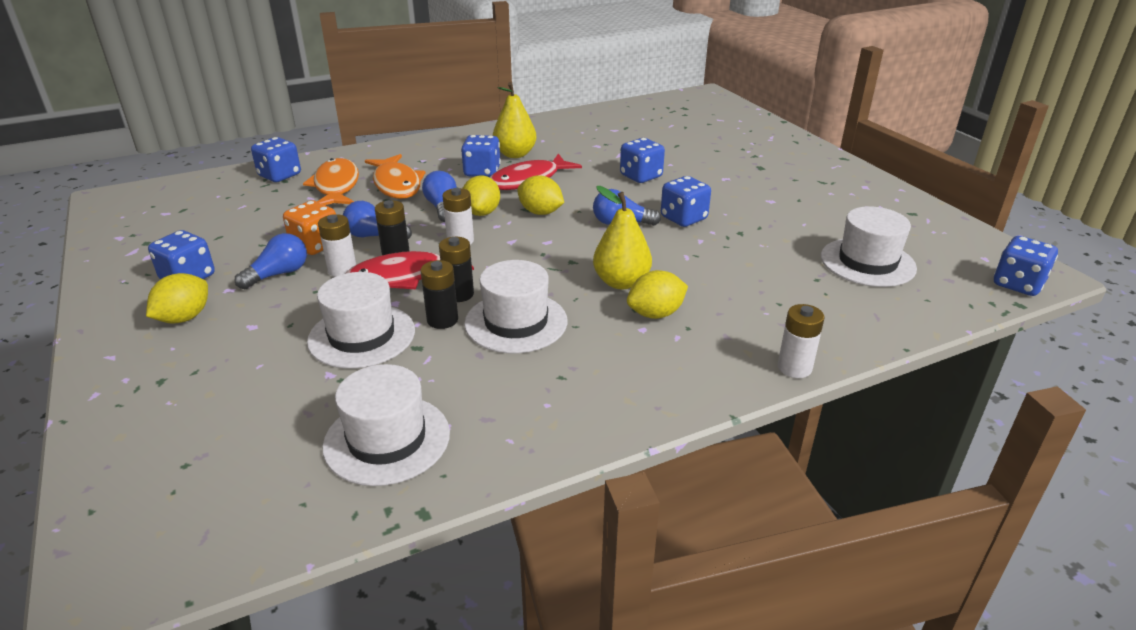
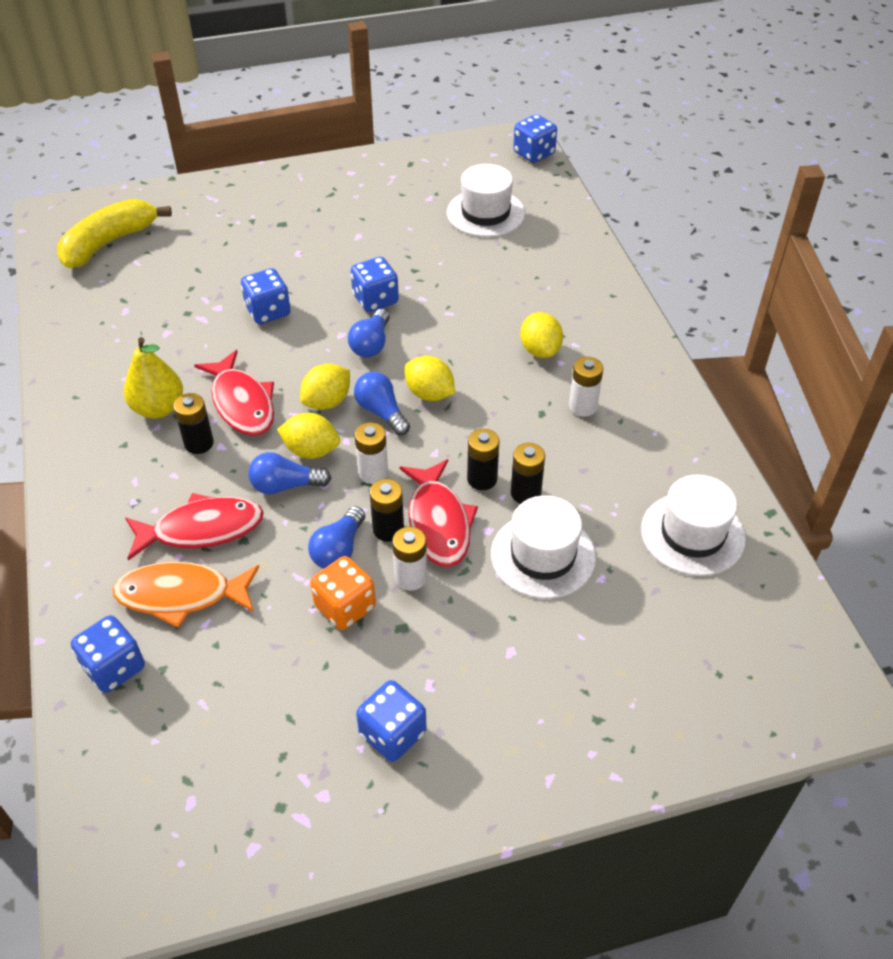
camera: 80 degrees left, 15 degrees up
(184, 318) = (483, 720): yellow lemon -> yellow lemon (429, 394)
(278, 274) = (406, 638): blue light bulb -> blue light bulb (381, 412)
(396, 184) = (202, 529): orange fish -> red fish
(482, 172) = (199, 443): blue dice -> black battery
(516, 322) = (538, 441): white hat -> none
(621, 282) = (485, 362): yellow pear -> none
(686, 114) = (109, 243): none -> yellow banana
(794, 368) = (623, 292): white battery -> white battery (583, 406)

